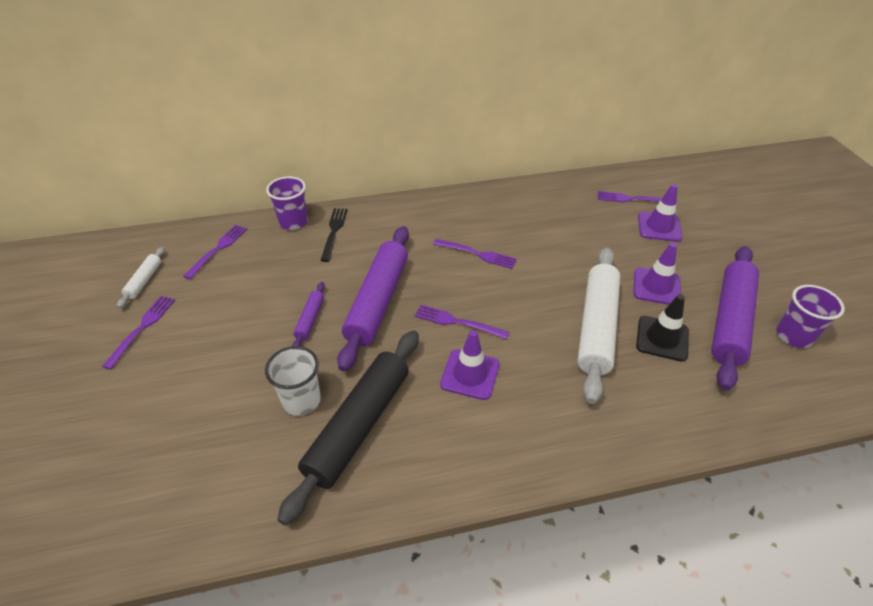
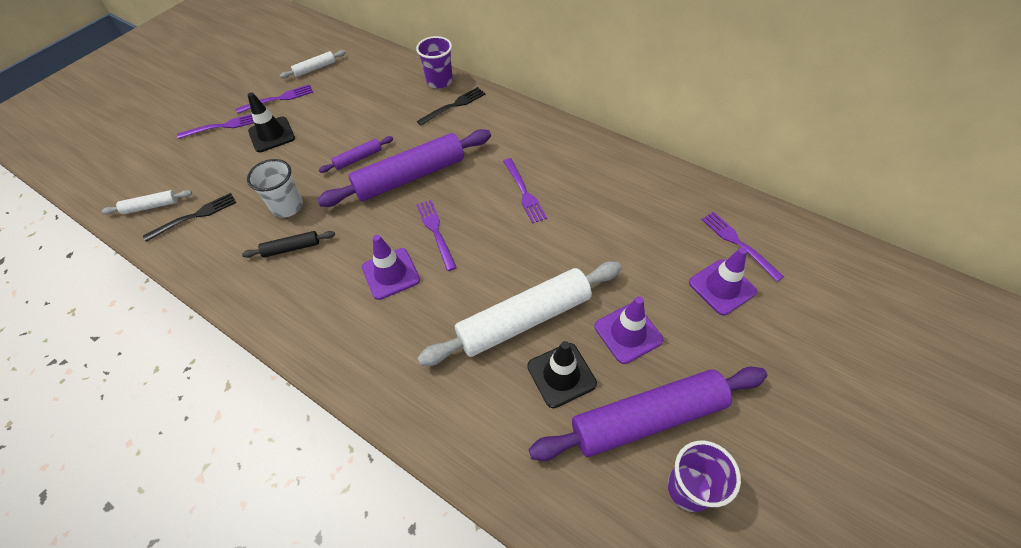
camera: 50 degrees right, 10 degrees up
(136, 520) = (151, 206): none -> white rolling pin
(185, 360) = (271, 135): none -> black traffic cone
(210, 484) = (195, 216): none -> black fork
(218, 249) = (374, 72): purple fork -> purple fork (223, 126)
(359, 426) = (291, 248): black rolling pin -> black rolling pin, size x0.45

